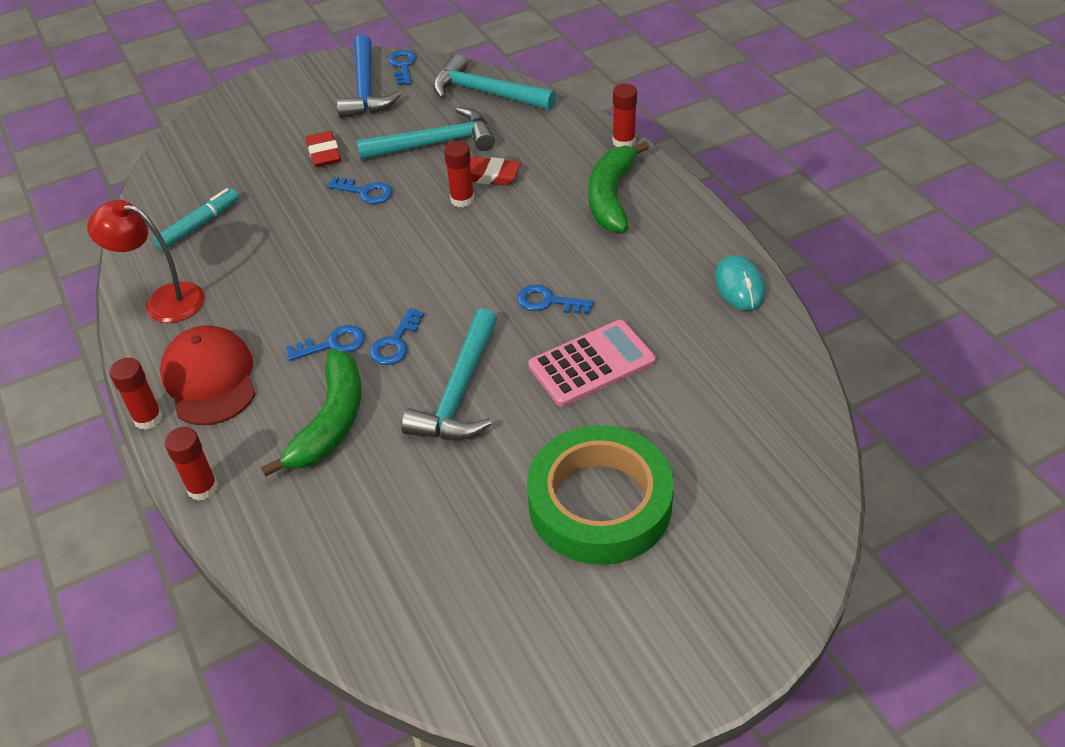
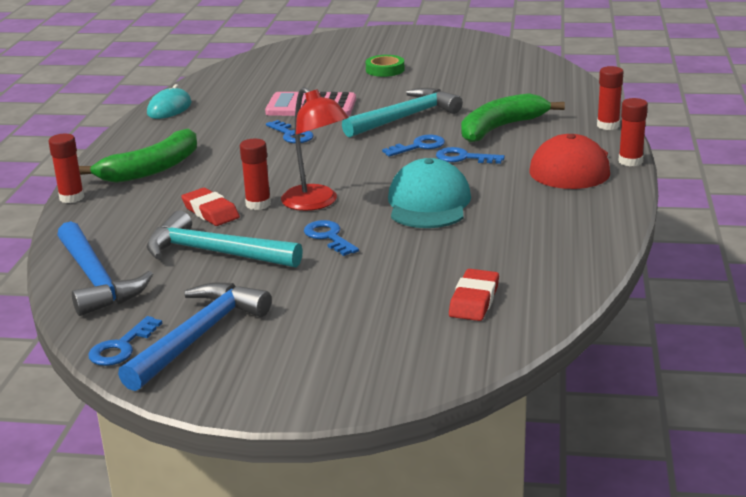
camera: 145 degrees left, 20 degrees down
(163, 301) = (581, 220): red lamp -> red lamp (316, 203)
(199, 225) = (509, 264): turquoise marker -> none
(315, 263) = (428, 203): none -> turquoise cap
(324, 153) = (326, 283): red eraser -> red eraser (474, 300)
(486, 93) = (96, 280): turquoise hammer -> blue hammer
(600, 503) = (385, 70): green tape -> green tape, size x0.43

